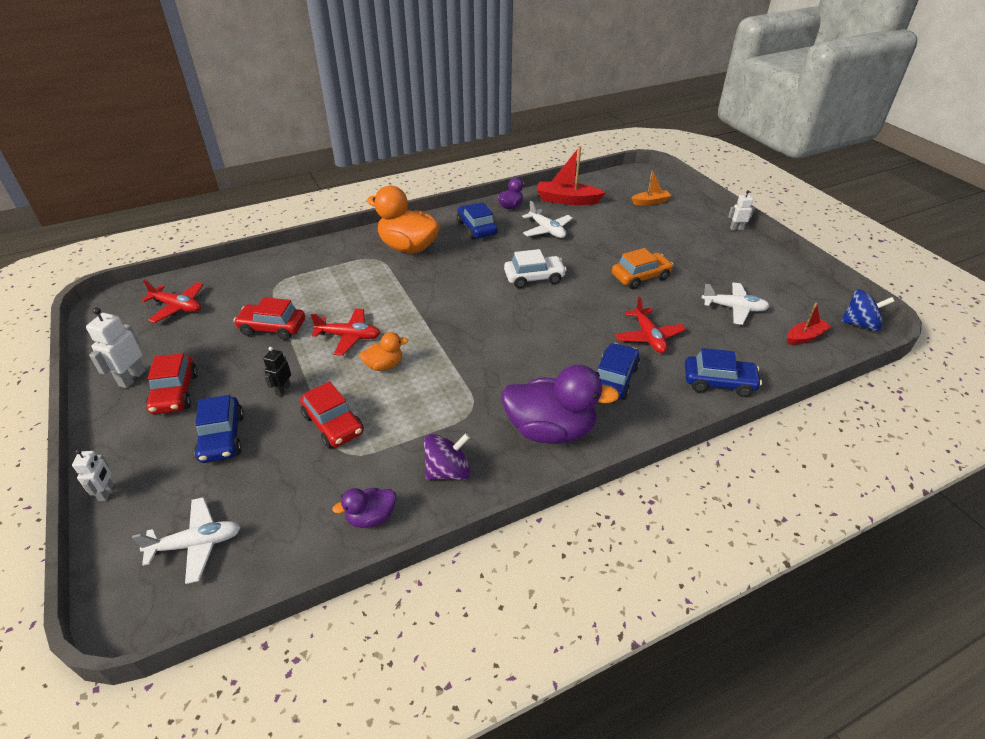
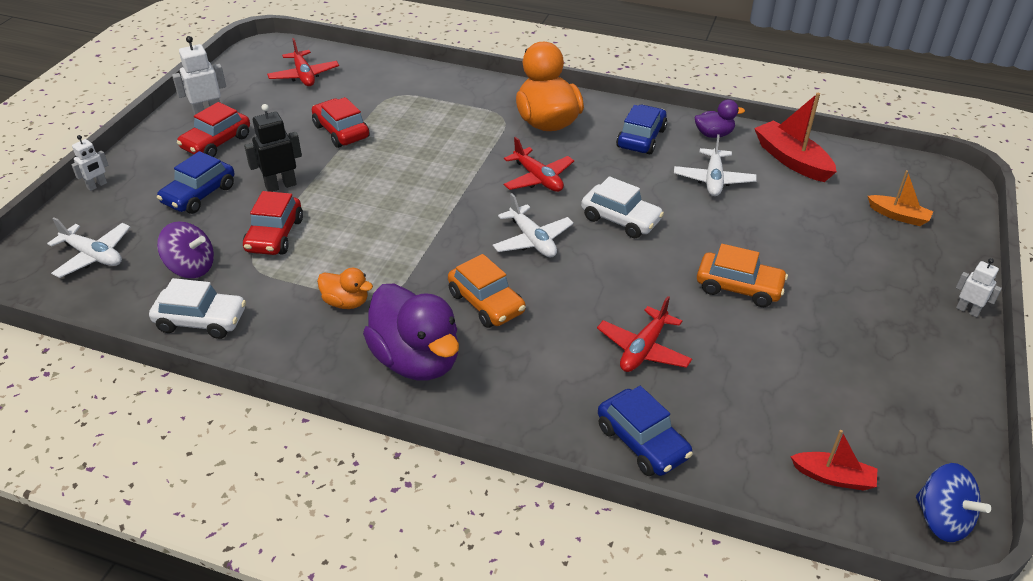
camera: 45 degrees right, 0 degrees up
(283, 390) = (281, 185): black robot -> black robot, size x1.58
(349, 336) = (383, 173): red plane -> red plane (538, 178)
(371, 517) = (201, 320): purple duck -> white car
(384, 365) = (374, 214): orange duck -> orange duck (346, 302)
(448, 471) = (295, 330): purple spinning top -> purple spinning top (191, 267)
(536, 369) = (486, 303): none -> orange car
(614, 379) = (542, 361): blue car -> none
(734, 308) = (796, 388): white plane -> white plane (532, 240)

